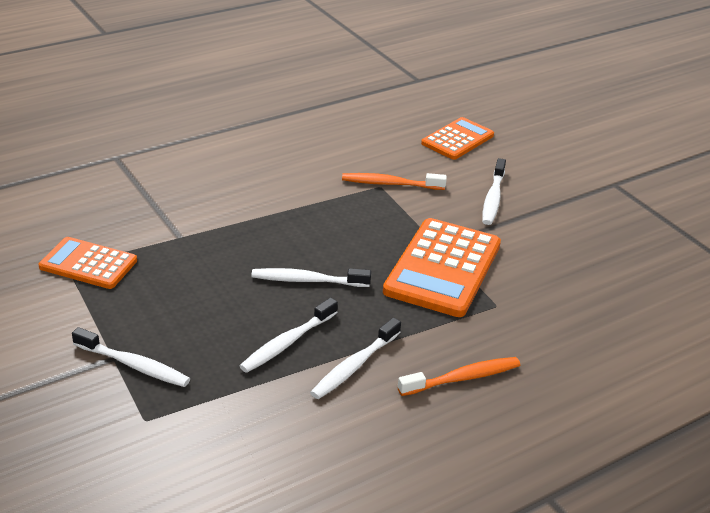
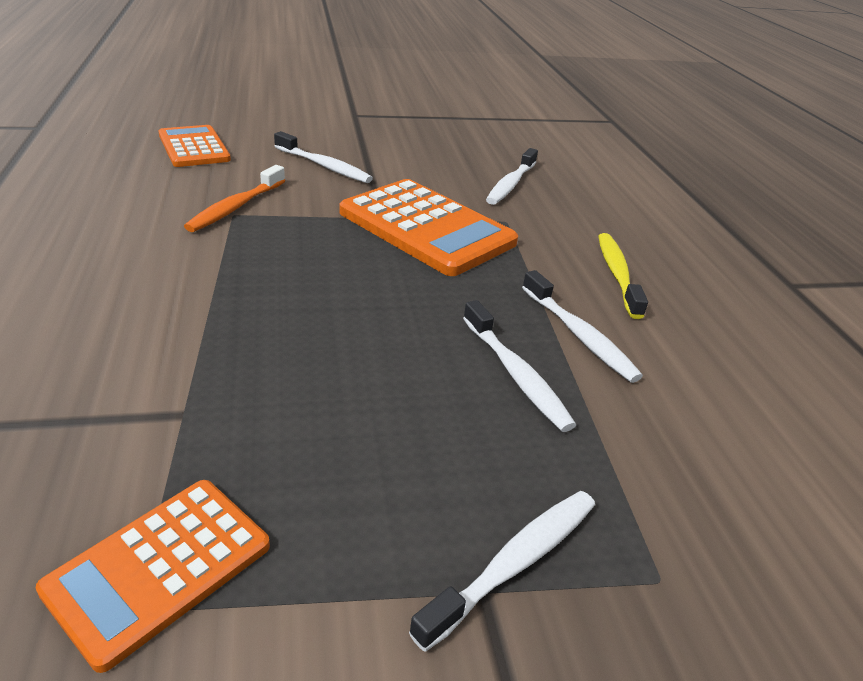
camera: 70 degrees left, 0 degrees up
(307, 280) = (390, 321): white toothbrush -> white toothbrush (510, 184)
(462, 378) = (617, 274): orange toothbrush -> yellow toothbrush

